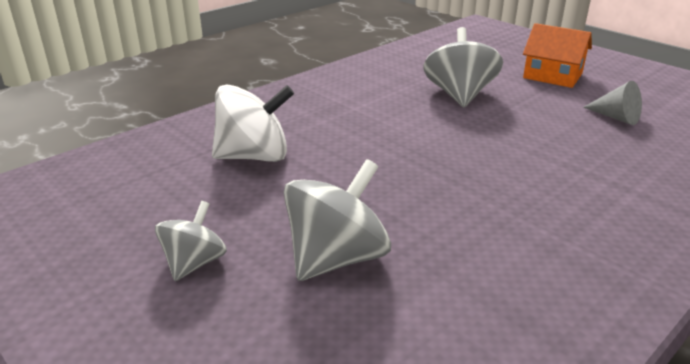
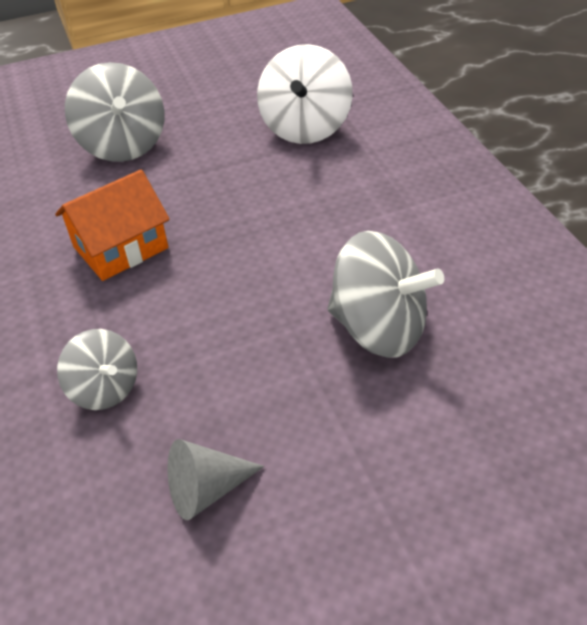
camera: 115 degrees right, 15 degrees up
(194, 263) = (171, 88): grey spinning top -> grey spinning top (105, 388)
(552, 76) = (411, 504): orange house -> orange house (121, 247)

